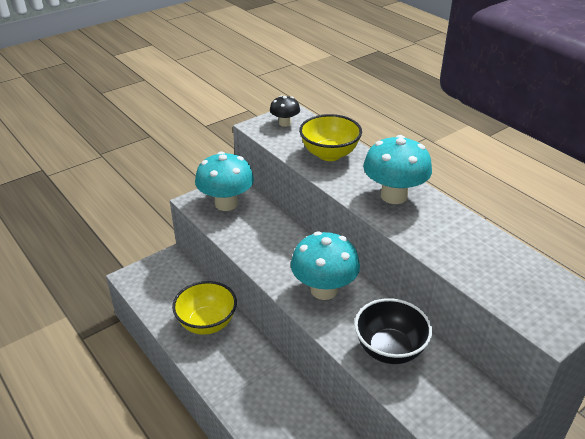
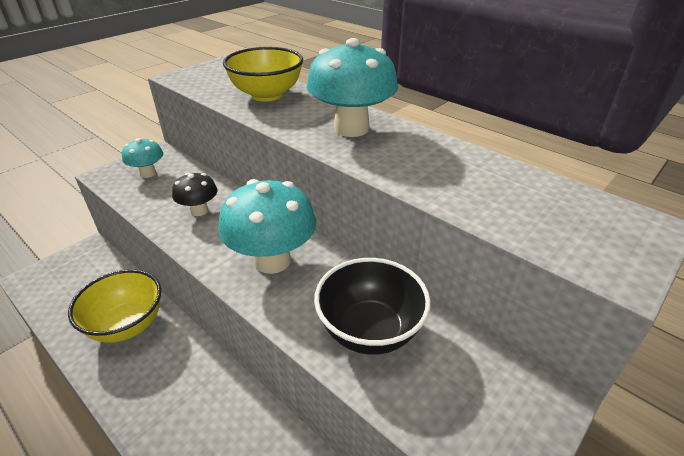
camera: 10 degrees left, 0 degrees up
(226, 203) = (148, 173): turquoise mushroom -> turquoise mushroom, size x0.54
(285, 123) = (213, 72): black mushroom -> black mushroom (199, 211)

